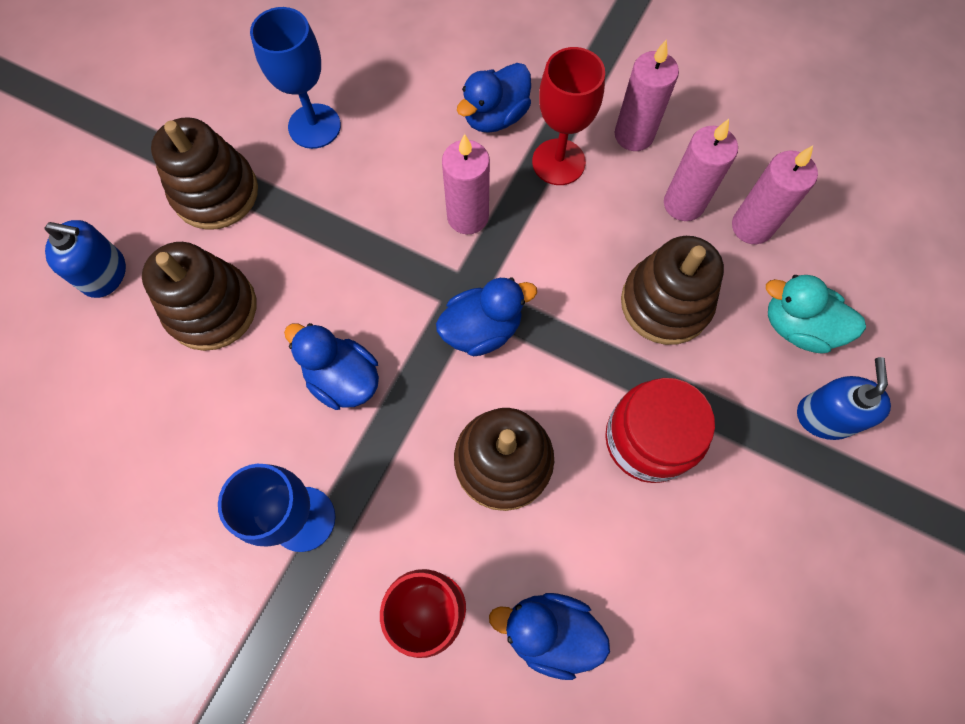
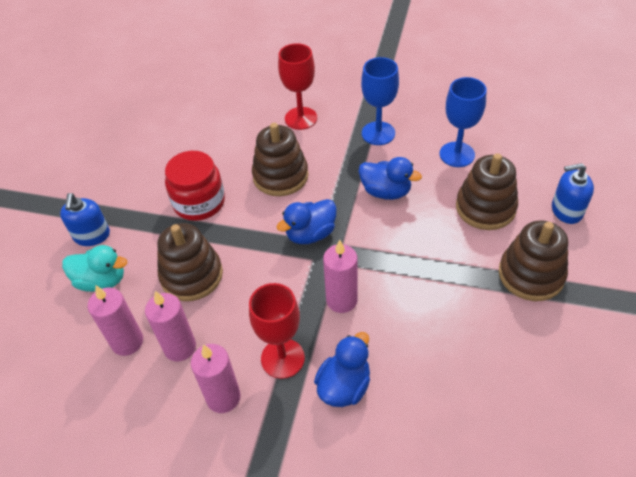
camera: 170 degrees right, 20 degrees down
(314, 126) = (489, 341): blue goblet -> blue goblet (457, 154)
(549, 631) = (243, 122): blue duck -> none

